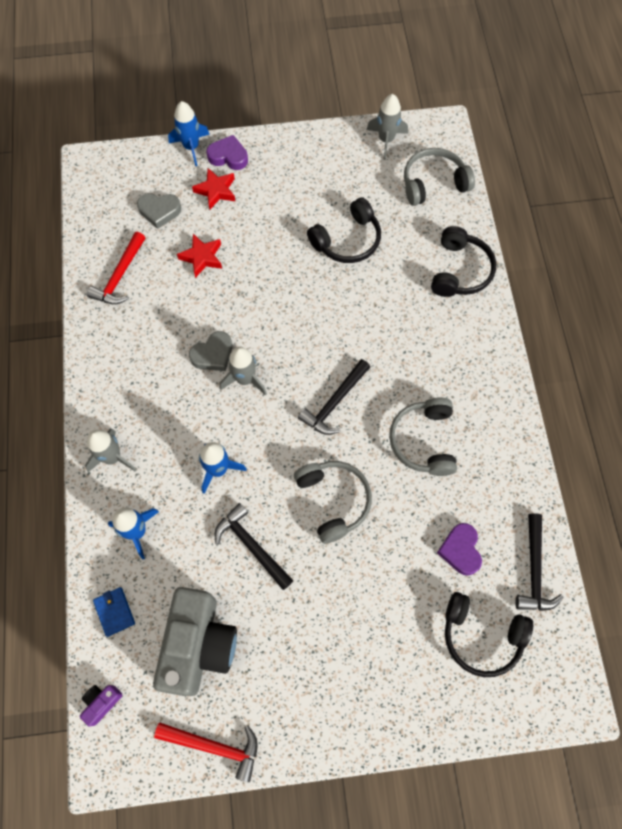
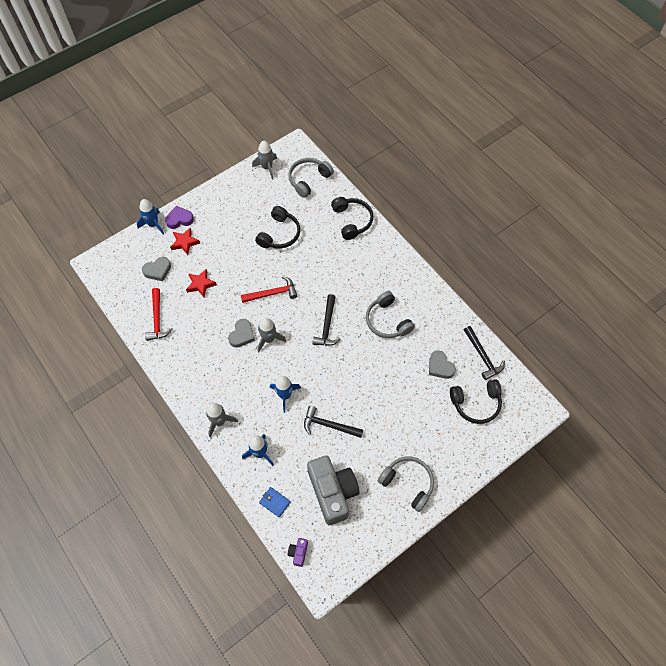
camera: 30 degrees left, 5 degrees down
(214, 746) = (374, 538): red hammer -> red hammer (272, 293)
(333, 501) = (358, 378): grey headphones -> grey headphones (408, 483)
(460, 550) = (440, 367): purple heart -> grey heart

